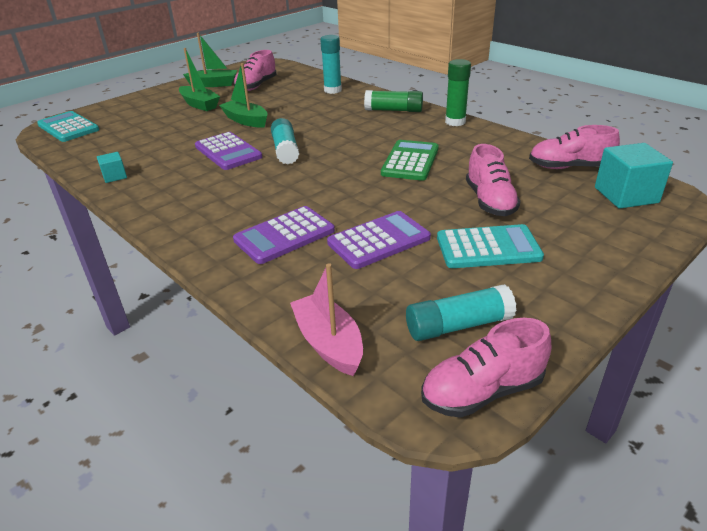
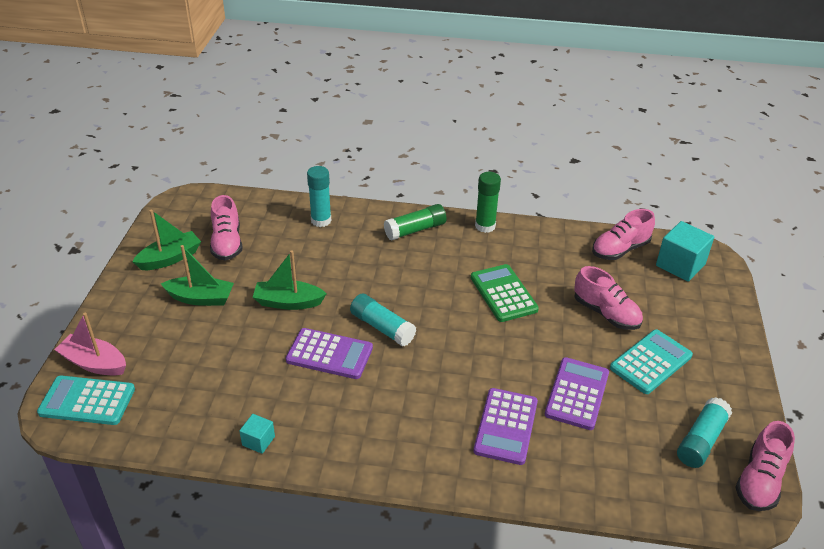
camera: 40 degrees left, 5 degrees up
(329, 343) = (648, 502): pink boat -> pink boat (94, 363)

